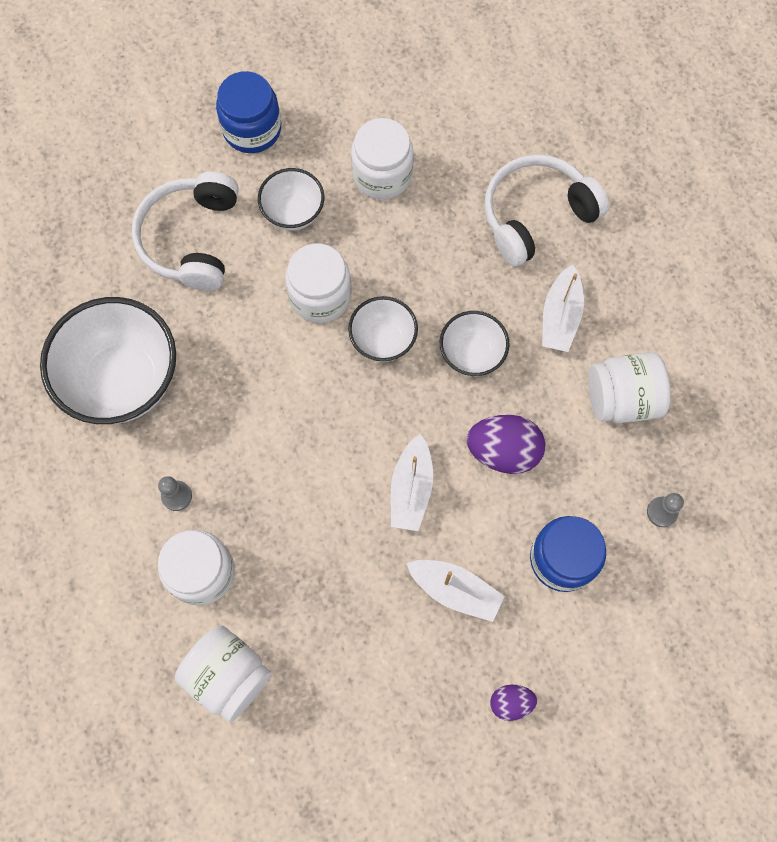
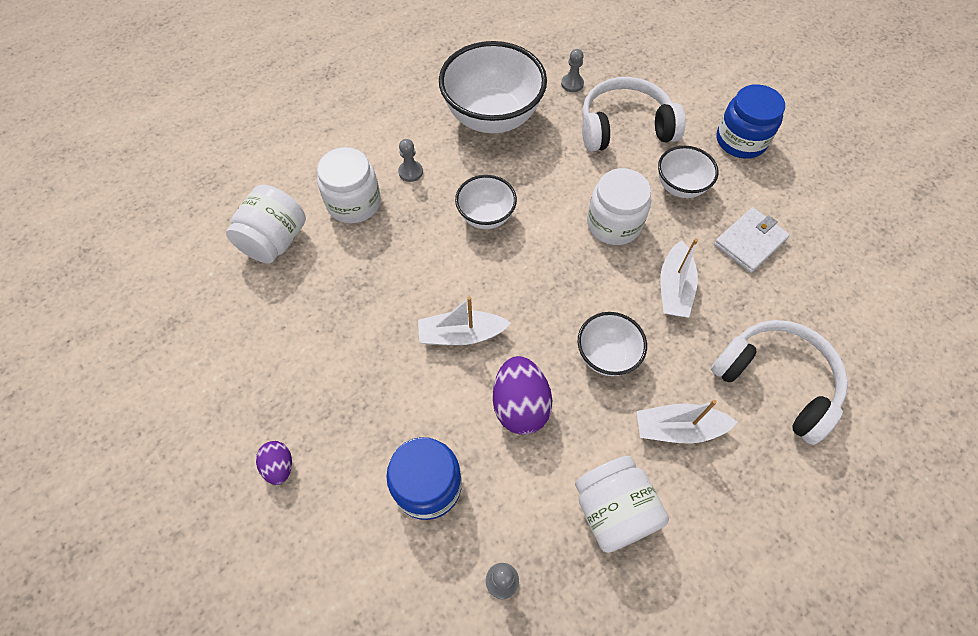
camera: 75 degrees right, 10 degrees down
(104, 274) = (572, 84): none -> grey pawn
(382, 174) = (750, 242): white jar -> white wallet
(383, 340) = (592, 280): white bowl -> white bowl (486, 216)
(455, 590) = (376, 393): white boat -> white boat (674, 288)

